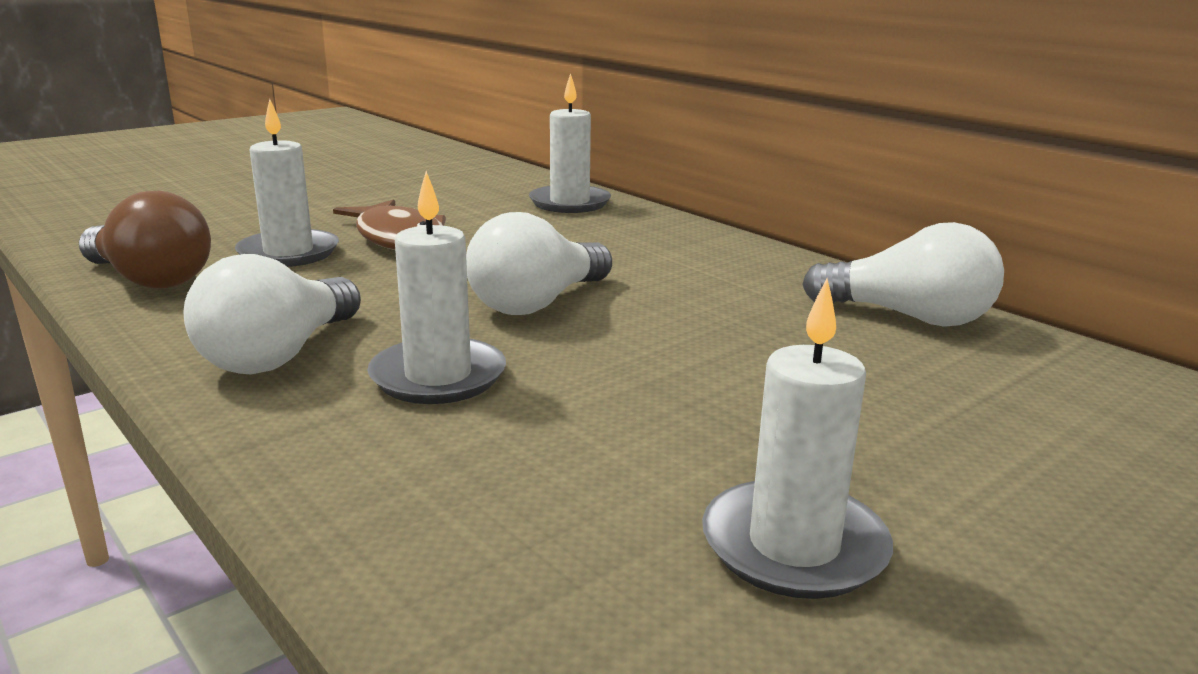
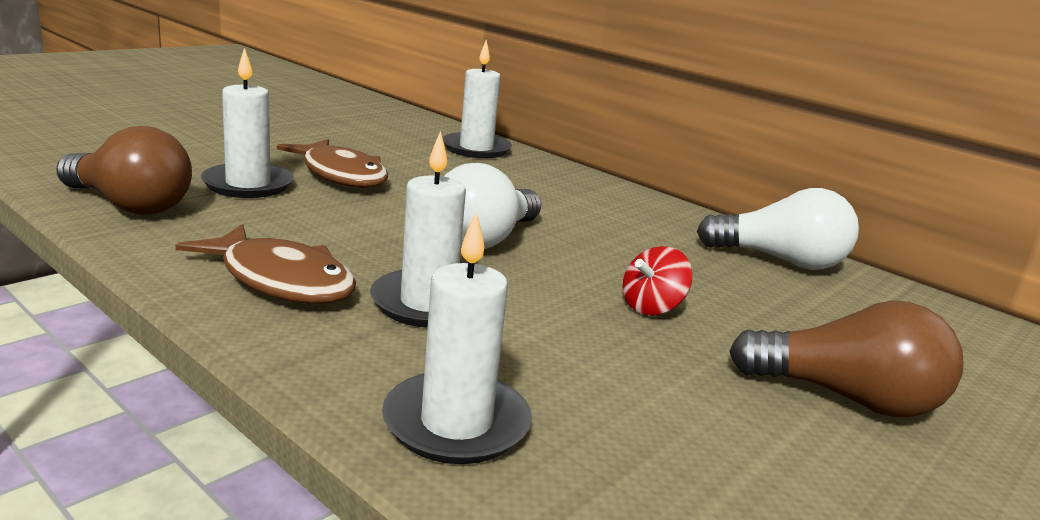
camera: 10 degrees left, 0 degrees up
(279, 355) = (281, 281): white light bulb -> brown fish
(715, 376) = (651, 307): none -> red spinning top
(794, 546) = (762, 448): white candle -> white candle (456, 423)
(936, 484) = (847, 398): none -> brown light bulb

